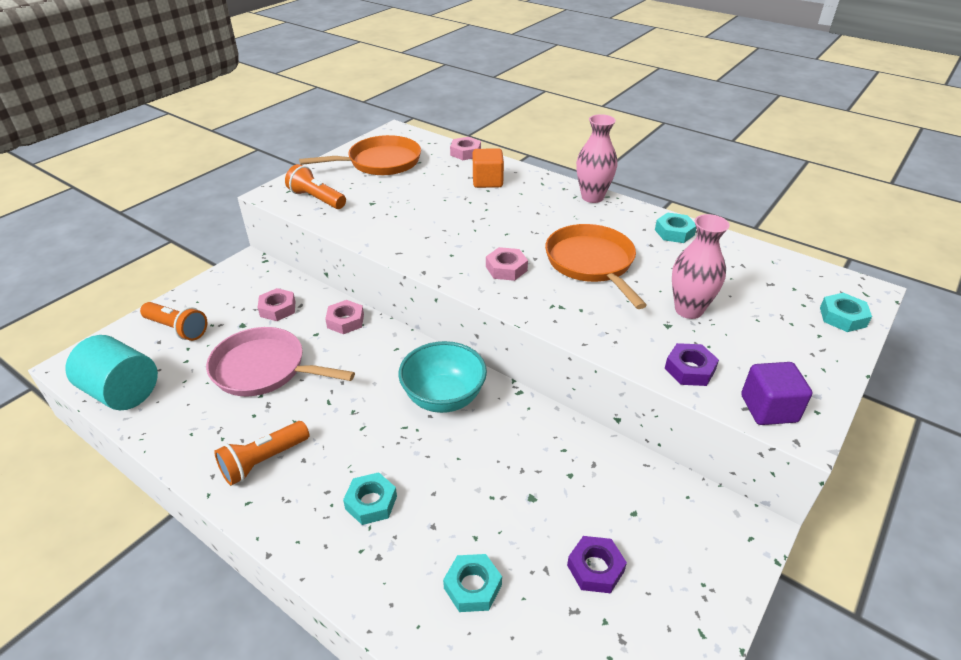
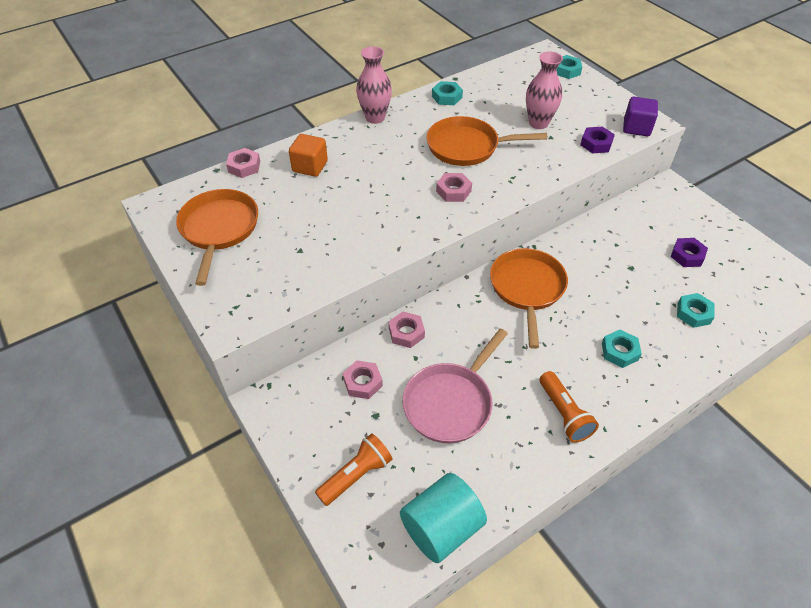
camera: 70 degrees left, 10 degrees up
(317, 199) = (265, 290): orange flashlight -> none
(444, 398) = (527, 288): turquoise bowl -> orange pan

